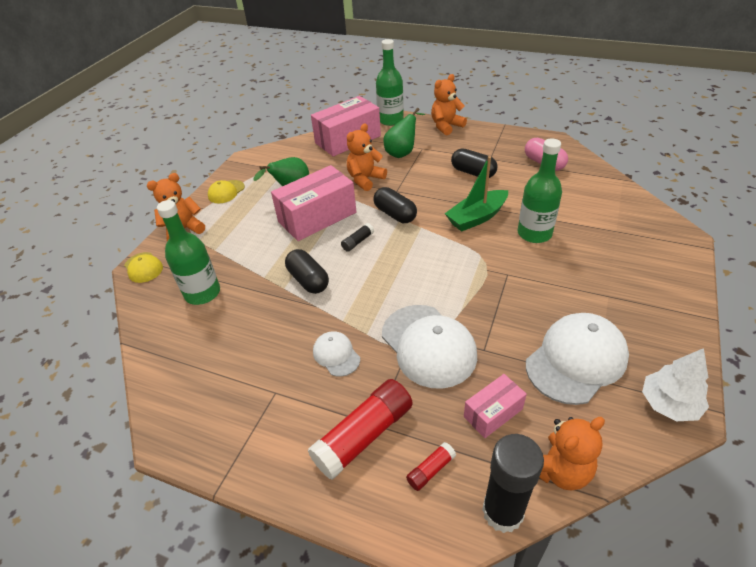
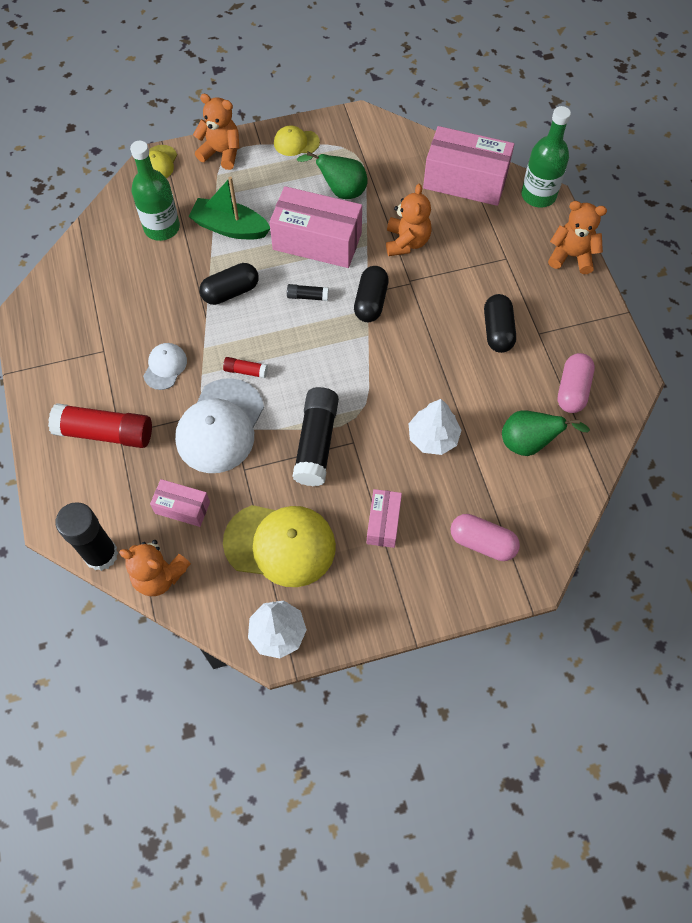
camera: 50 degrees right, 20 degrees up
(308, 280) = (230, 292): black capsule -> black capsule turned 45 degrees clockwise
(365, 179) = (406, 242): orange teddy bear -> orange teddy bear turned 90 degrees clockwise
(402, 152) = (482, 245): green pear -> green pear (529, 443)
(430, 470) = (105, 492): red glue stick -> red glue stick (245, 371)
(476, 217) = (420, 374): green boat -> green boat (230, 227)
(492, 294) = (316, 442): none -> black glue stick
(534, 233) = (433, 437): green bottle -> white tree
(576, 360) = (280, 544): white cap -> yellow cap
(593, 289) = (383, 523): none -> pink box
(640, 247) = (482, 542): none -> pink capsule

